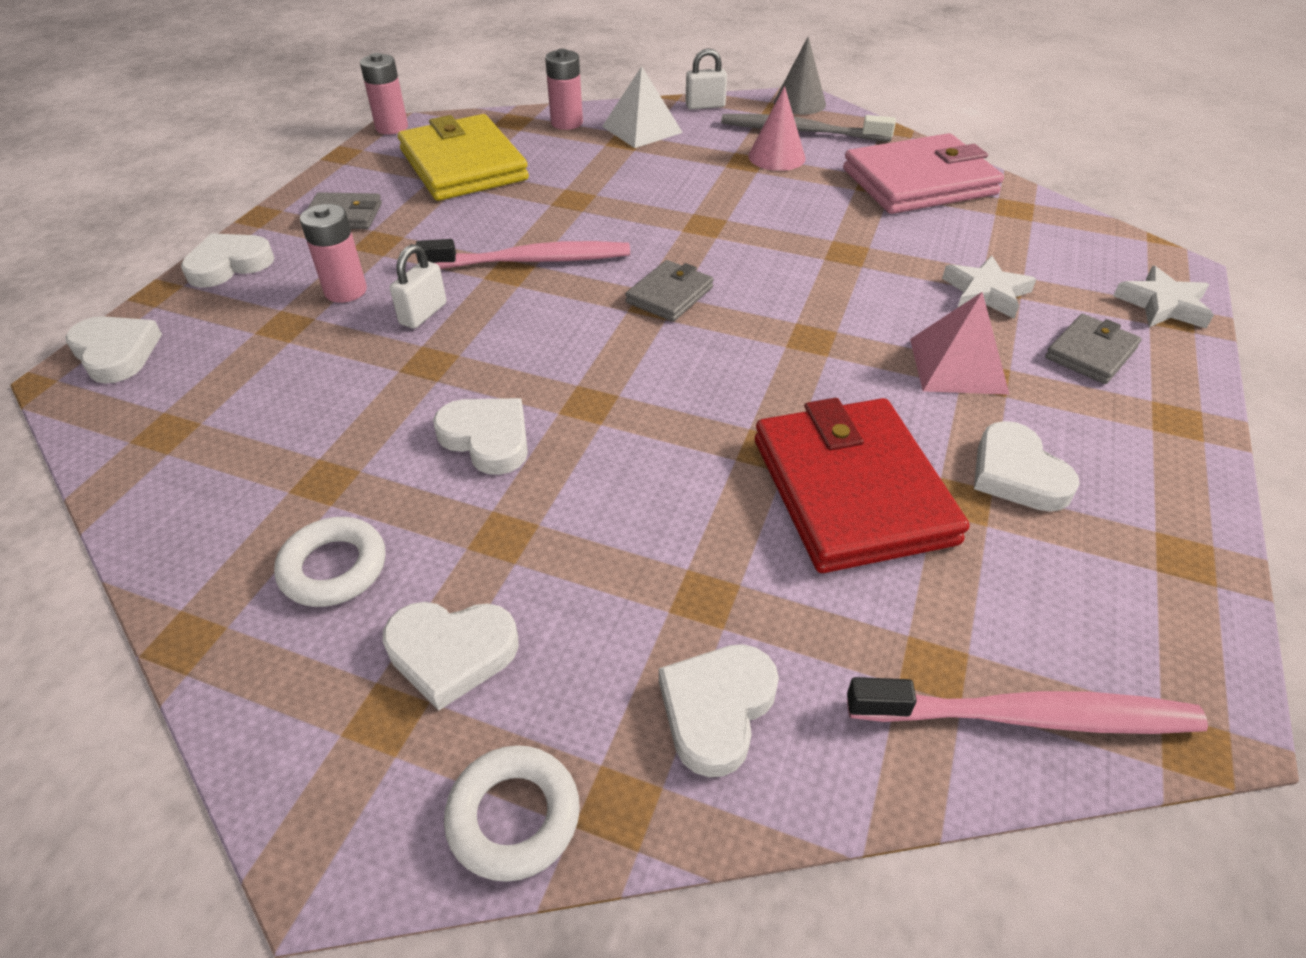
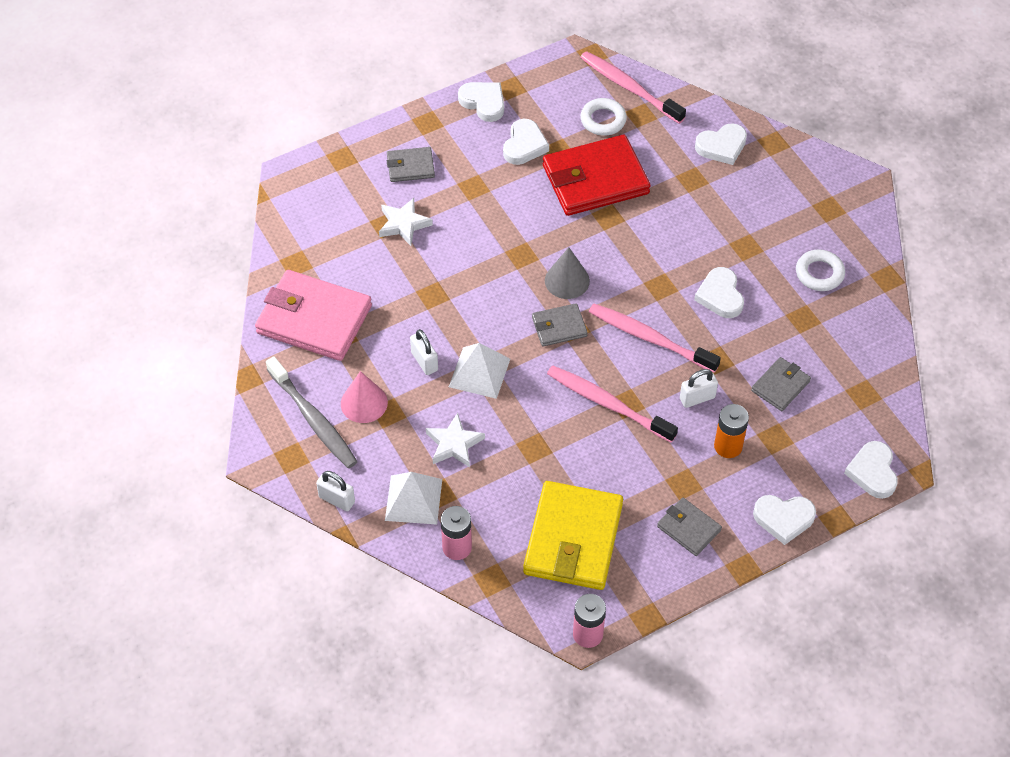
camera: 140 degrees left, 10 degrees up
(310, 379) = (780, 386): none -> grey wallet
(345, 291) = (728, 446): pink battery -> orange battery
(451, 653) = (795, 215): white heart -> white heart (483, 103)
(514, 817) = (806, 158): white ring -> white ring (603, 120)
(543, 340) = (650, 338): none -> pink toothbrush
(703, 221) = (479, 372): none -> white pyramid
(769, 203) = (424, 361): none -> white padlock
(800, 103) = (268, 454): grey cone -> grey cone (567, 280)
(851, 490) = (595, 179): red wallet -> red wallet turned 45 degrees clockwise
(957, 365) = (477, 199): pink pyramid -> none
(1162, 305) = (335, 164): white star -> white star (454, 444)

